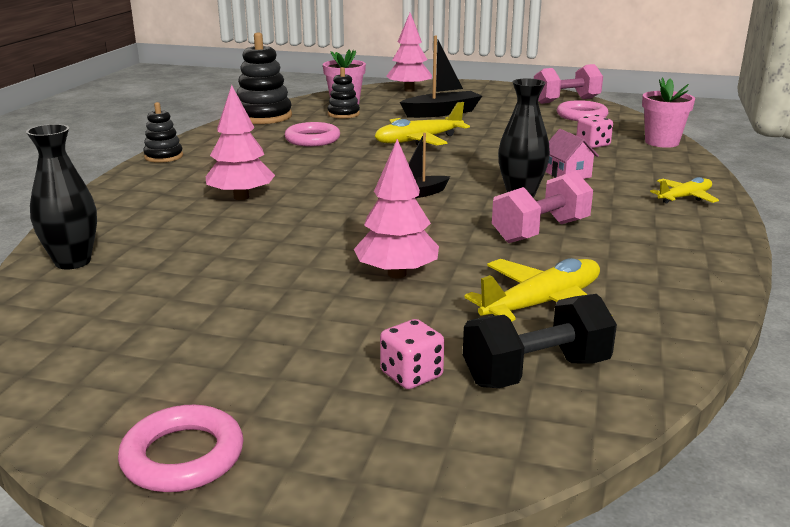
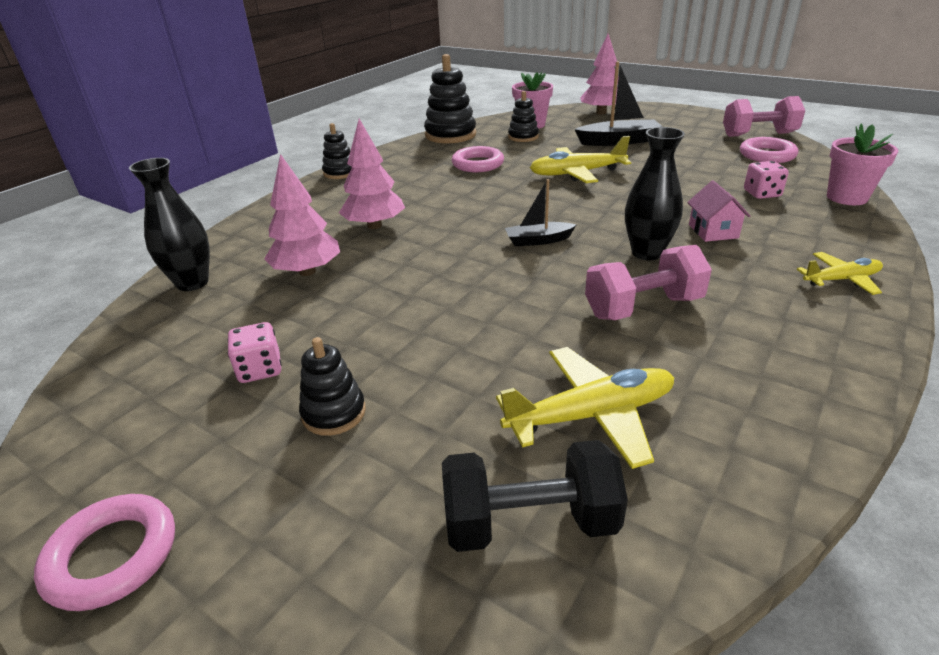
camera: 20 degrees right, 10 degrees up
(316, 335) = (334, 413): none -> black stacking toy
(397, 274) = (459, 343): pink tree -> pink tree (307, 272)
(411, 375) = (392, 493): pink dice -> pink dice (260, 369)

